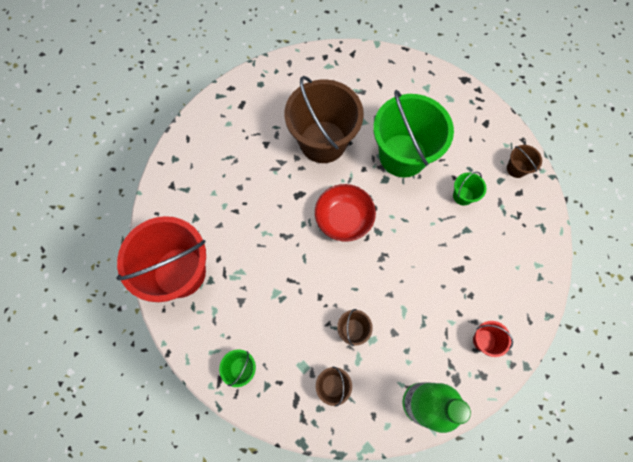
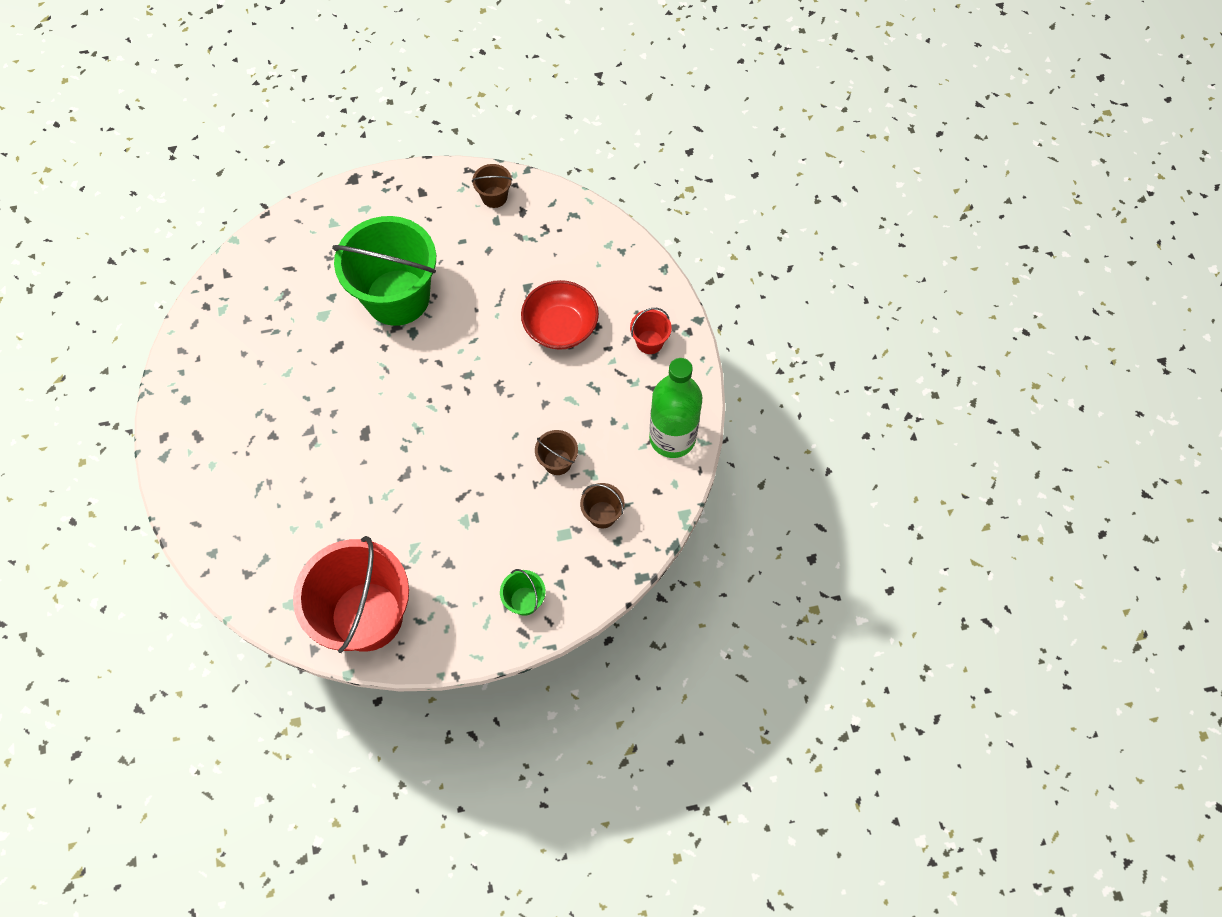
camera: 60 degrees left, 5 degrees down
(323, 142) = (318, 371): brown bucket -> none
(343, 219) = (428, 402): red bowl -> red bowl (560, 327)
(463, 196) = (487, 267): green bucket -> none

